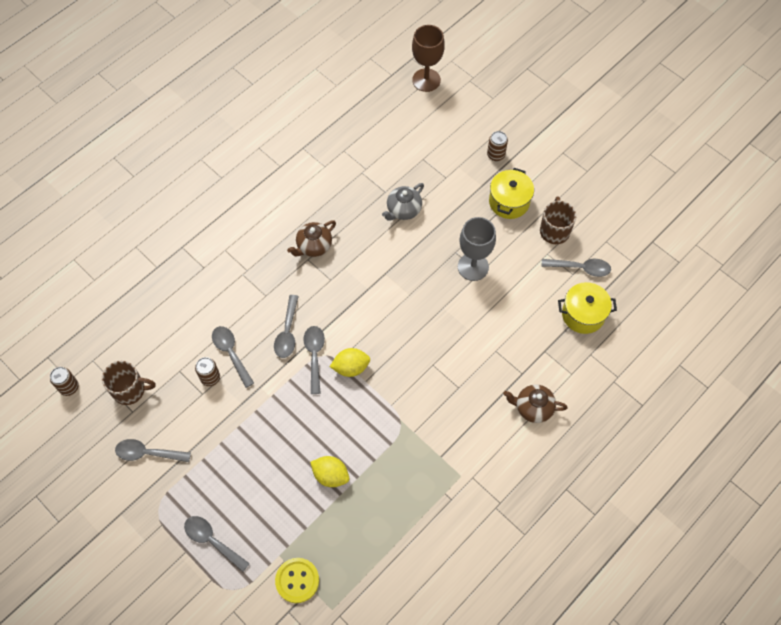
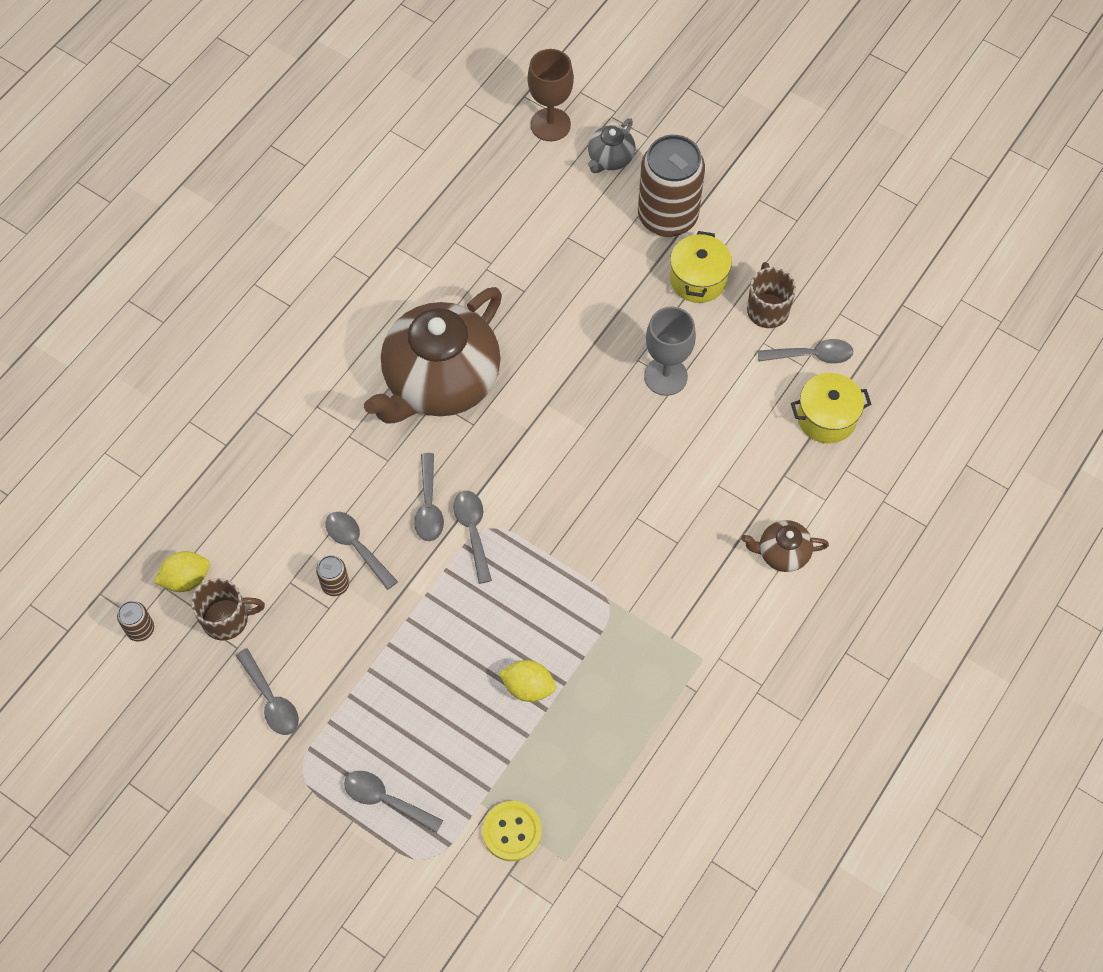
camera: 10 degrees left, 0 degrees up
(147, 453) = (271, 700): grey spoon -> grey spoon turned 120 degrees counterclockwise
(313, 246) = (440, 382): brown teapot -> brown teapot, size x2.32
(351, 367) = (526, 539): yellow lemon -> yellow lemon (186, 579)
(403, 210) = (554, 312): grey teapot -> grey teapot (610, 159)
(495, 155) = (667, 216): brown can -> brown can, size x2.37

